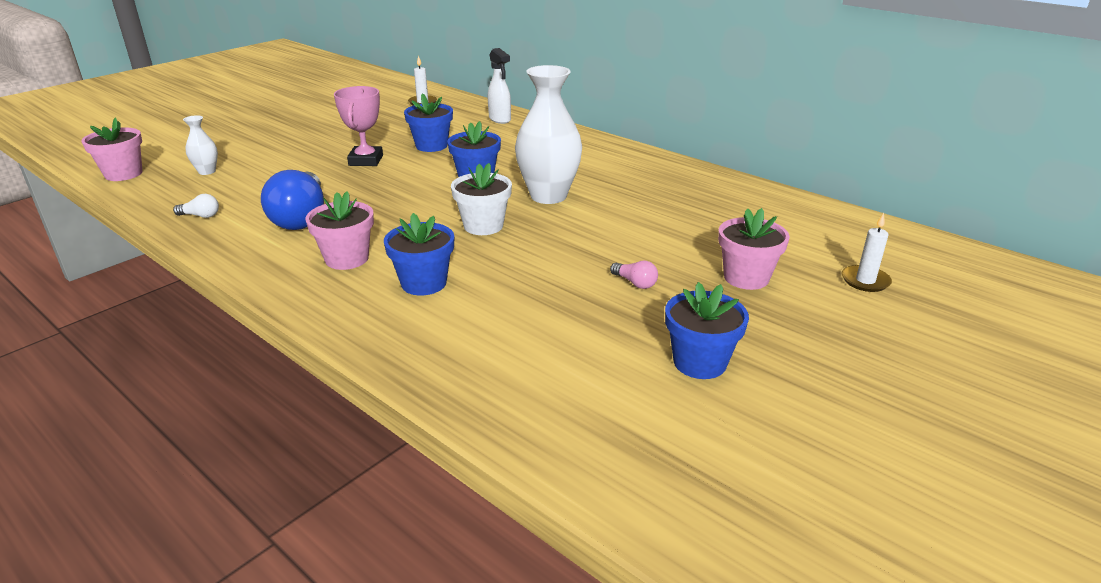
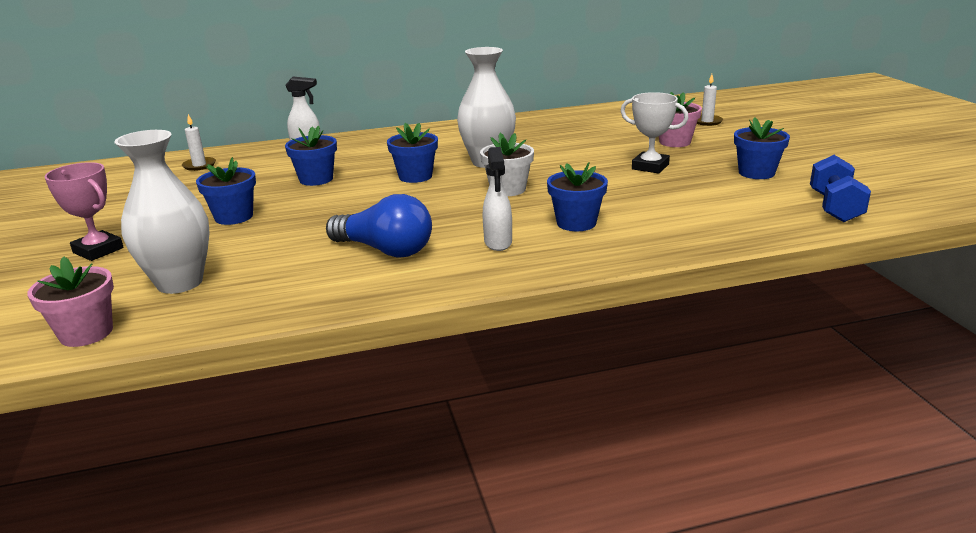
camera: 55 degrees left, 5 degrees down
(200, 216) = (302, 296): white light bulb -> none
(207, 171) = (180, 283): white vase -> white vase, size x2.12
(331, 147) = (234, 217): none -> blue flower pot
(347, 259) = (498, 243): pink flower pot -> white spray bottle
(366, 160) = (299, 208): pink trophy -> pink trophy (98, 250)
(629, 456) = (835, 207): none -> blue dumbbell
(635, 283) = (650, 167): pink light bulb -> white trophy

